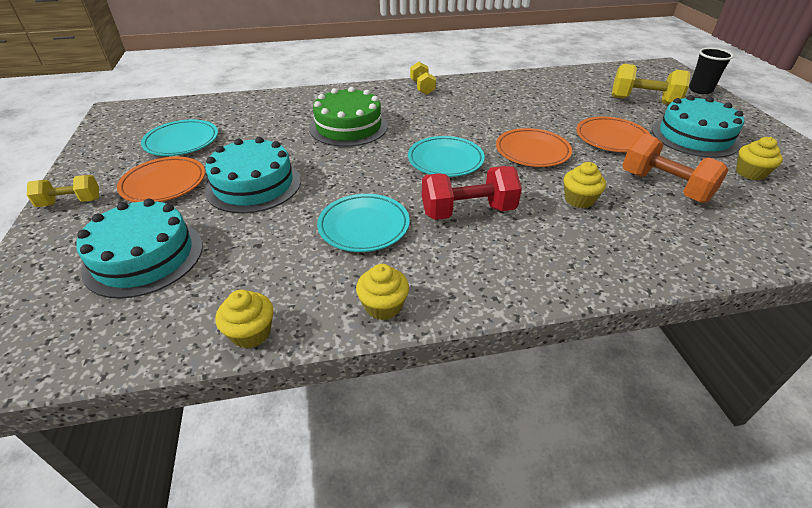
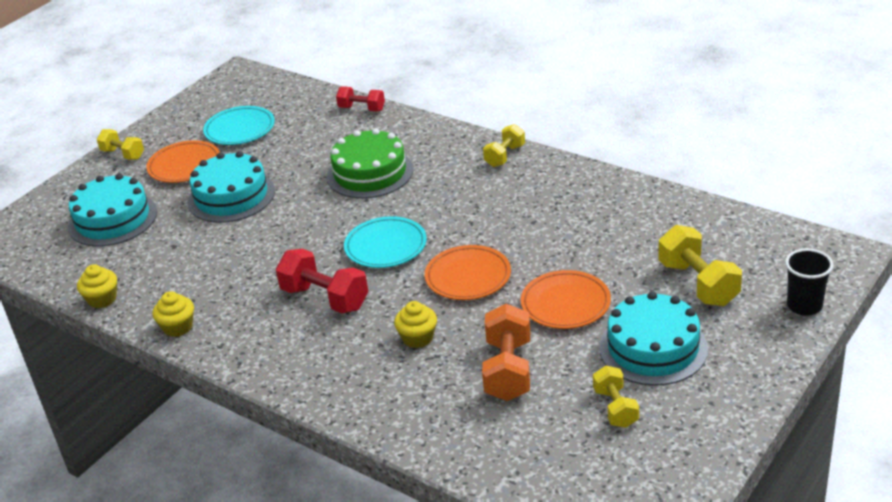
camera: 50 degrees right, 5 degrees down
(272, 97) = (362, 109): none -> red dumbbell
(364, 226) = (246, 269): turquoise plate -> none
(750, 173) = (615, 408): yellow cupcake -> yellow dumbbell

